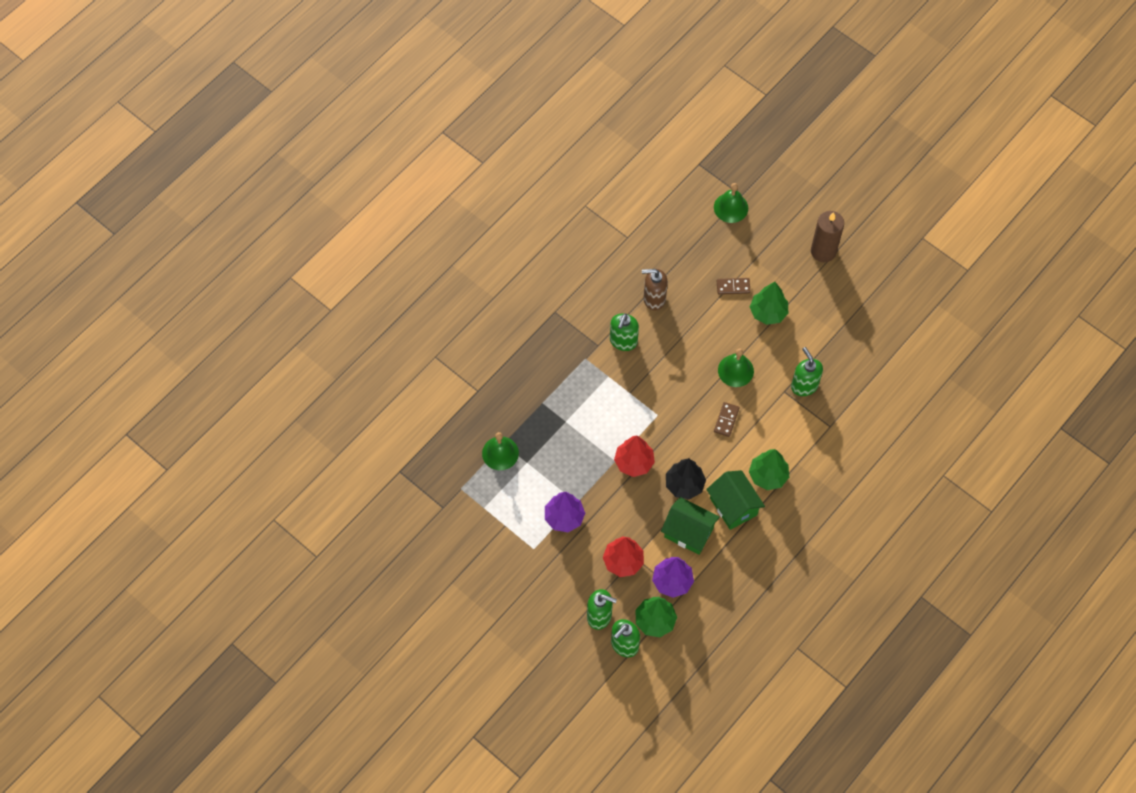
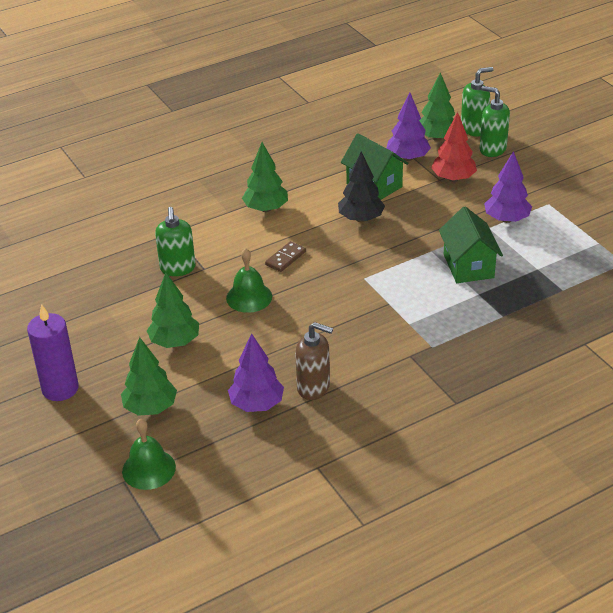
camera: 160 degrees left, 25 degrees down
(500, 453) = (568, 282): green bell -> none
(623, 341) = (375, 352): green soap dispenser -> none
(634, 462) = (410, 245): red tree -> none
(686, 274) = (257, 404): none -> purple tree
(733, 287) = (202, 377): brown domino -> none
(733, 506) = (316, 194): green house -> green house (468, 266)
(754, 252) = (150, 408): none -> green tree
(823, 251) = (60, 388): brown candle -> purple candle

